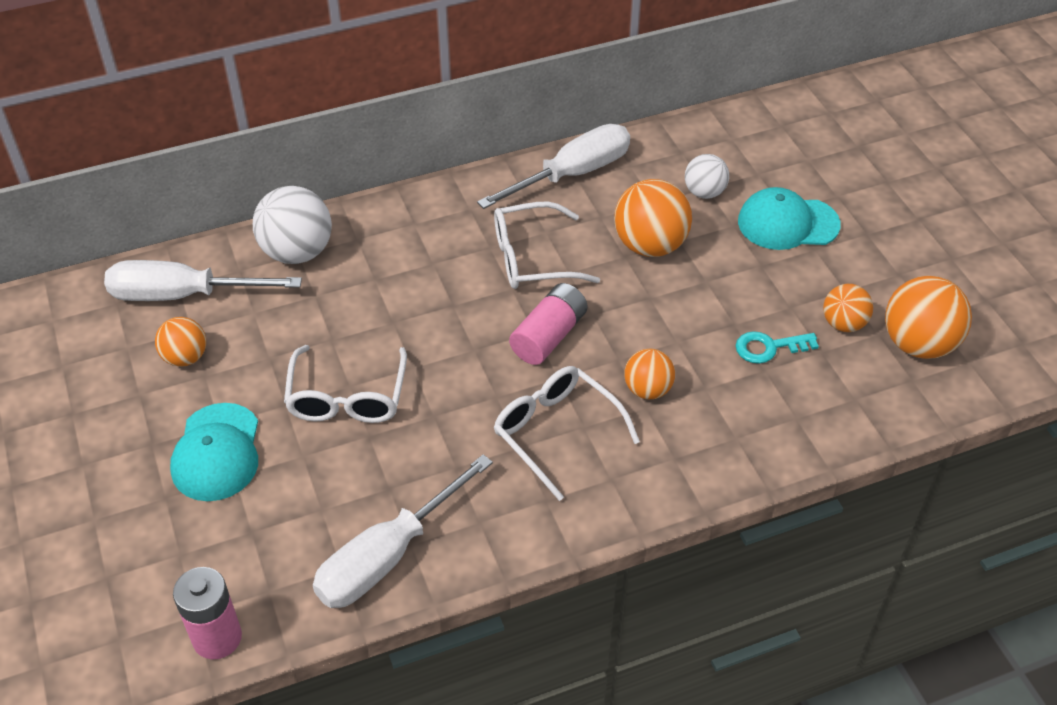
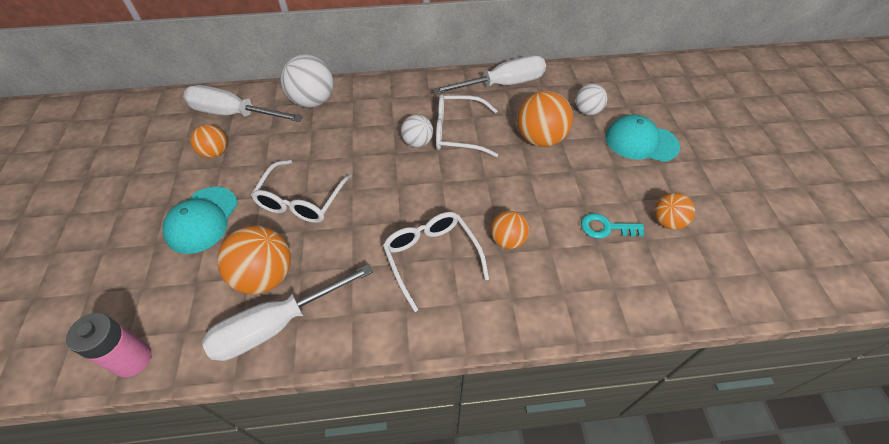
camera: 15 degrees right, 5 degrees up
(480, 284) = (417, 142): none -> white ball
(549, 336) = (450, 186): pink battery -> none
(918, 344) = (723, 249): orange ball -> orange ball (265, 276)

